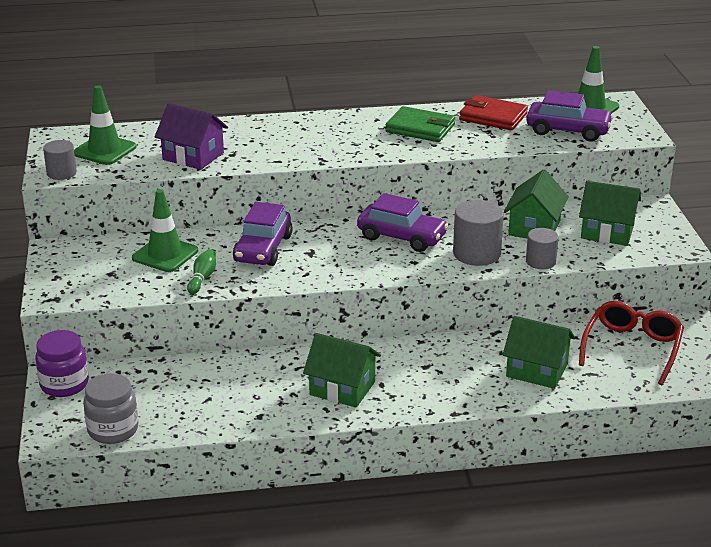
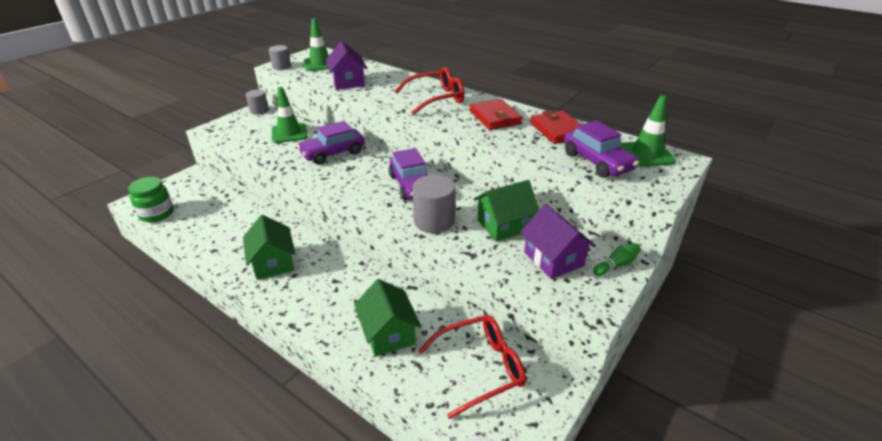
camera: 45 degrees right, 5 degrees up
(64, 384) = (188, 180): purple jar -> none
(113, 430) = (157, 214): grey jar -> green jar
(202, 278) = (278, 153): green bowling pin -> green bowling pin (616, 265)
(328, 133) = (436, 98): none -> red glasses
(420, 128) = (495, 117): green wallet -> red wallet
(540, 261) = (464, 251): grey cylinder -> grey cylinder (259, 110)
(607, 232) = (553, 259): green house -> purple house

